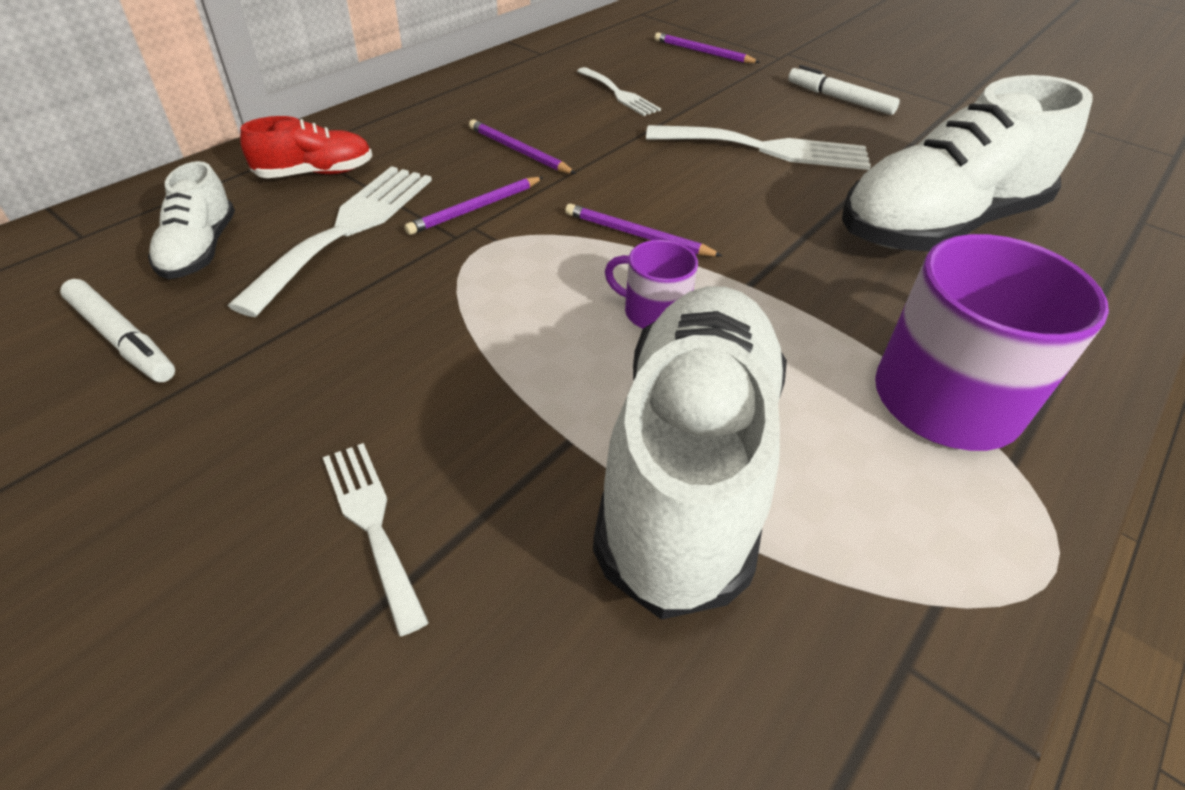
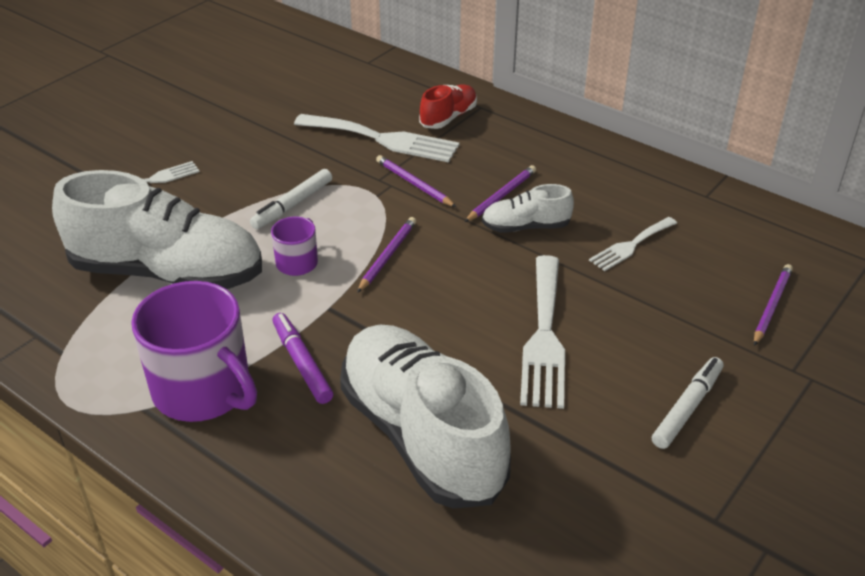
camera: 90 degrees right, 5 degrees down
(122, 339) = (280, 94): white marker -> white marker (292, 205)
(200, 250) = (357, 97): white shoe -> white shoe (525, 227)
(315, 173) = (448, 117): red shoe -> red shoe turned 120 degrees counterclockwise
(861, 307) = (302, 363): none -> purple marker

